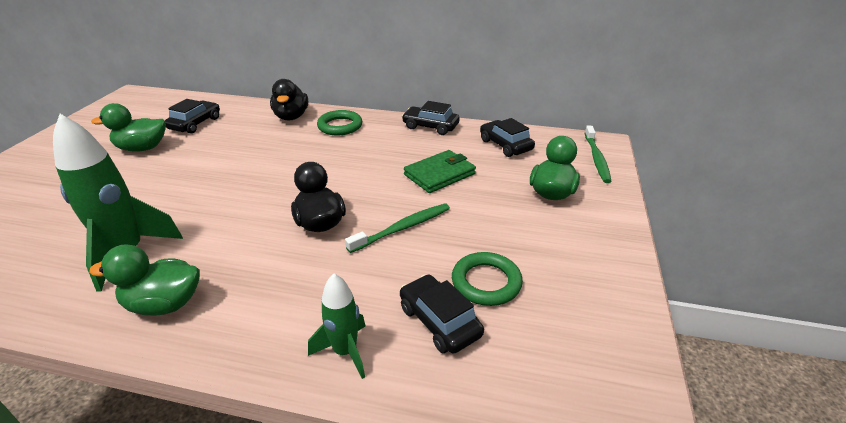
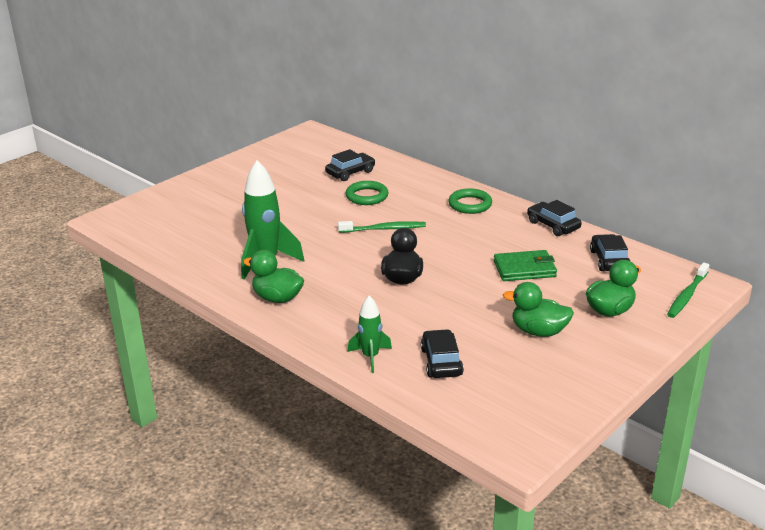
camera: 30 degrees right, 5 degrees down
(142, 148) = (302, 185): green duck -> green duck (538, 331)
(291, 117) = (433, 185): black duck -> none
(402, 228) = (461, 300): green toothbrush -> green toothbrush (384, 229)
(486, 282) = (493, 351): green ring -> green ring (367, 196)

